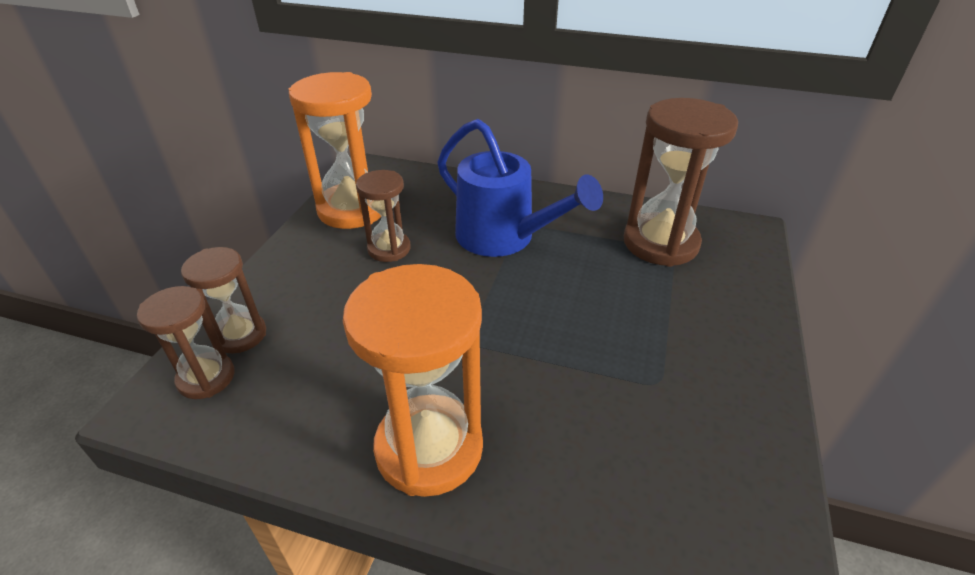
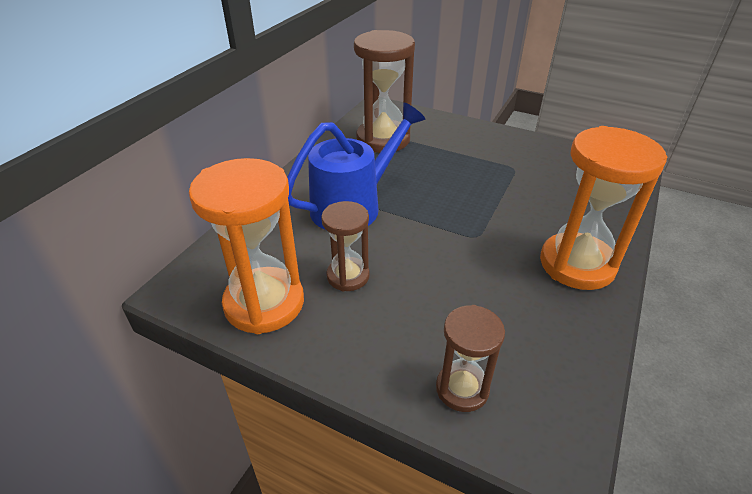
camera: 80 degrees left, 0 degrees up
(206, 378) = (521, 410): brown hourglass -> none

